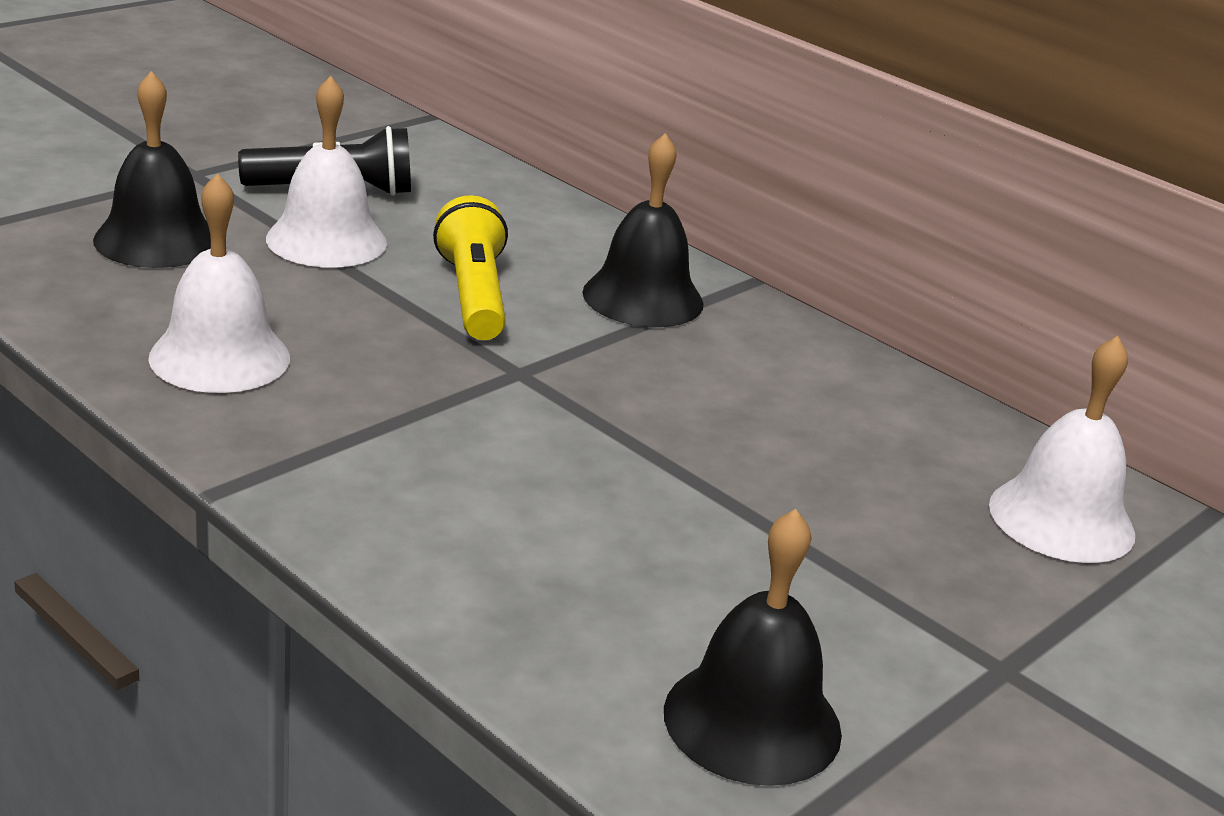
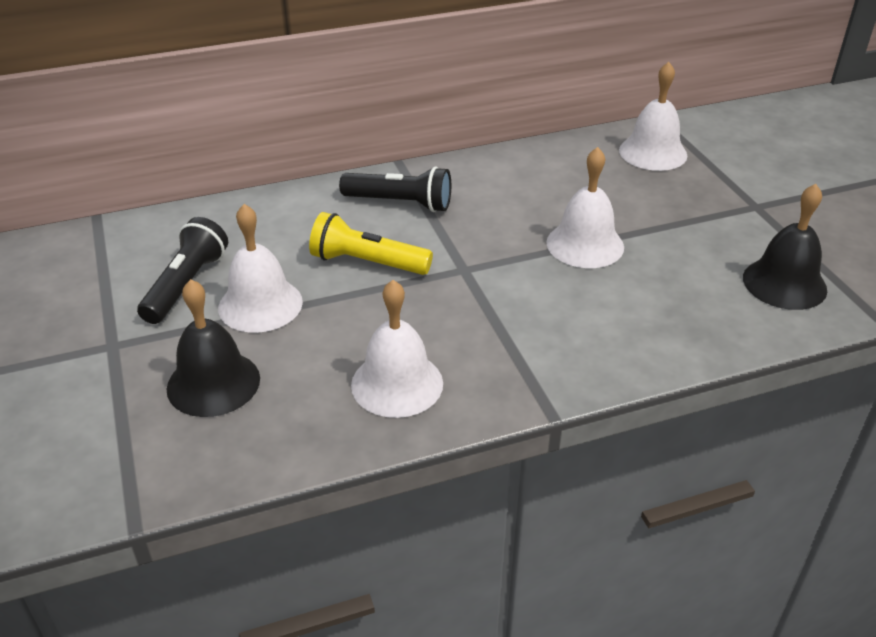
camera: 60 degrees left, 10 degrees up
(643, 298) = (400, 203): black bell -> black flashlight
(680, 473) = (585, 244): none -> white bell

